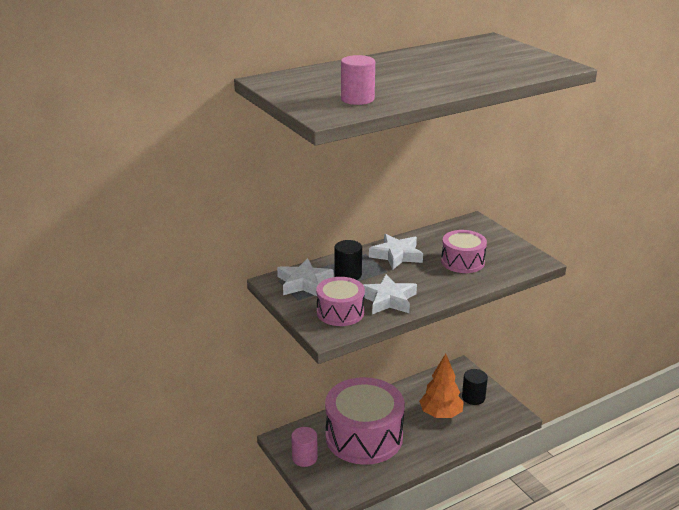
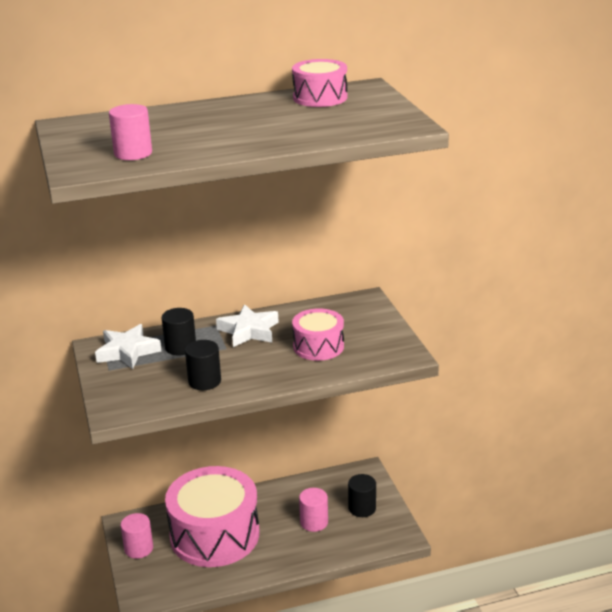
camera: 15 degrees right, 0 degrees up
(340, 312) = (143, 389): pink drum -> pink drum (320, 97)
(388, 300) = (204, 381): white star -> black cylinder
(440, 414) = (314, 522): orange tree -> pink cylinder

